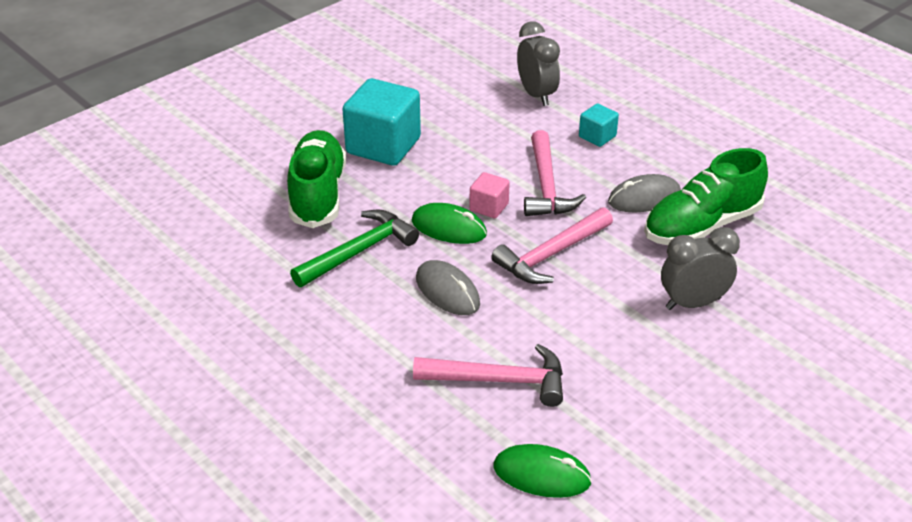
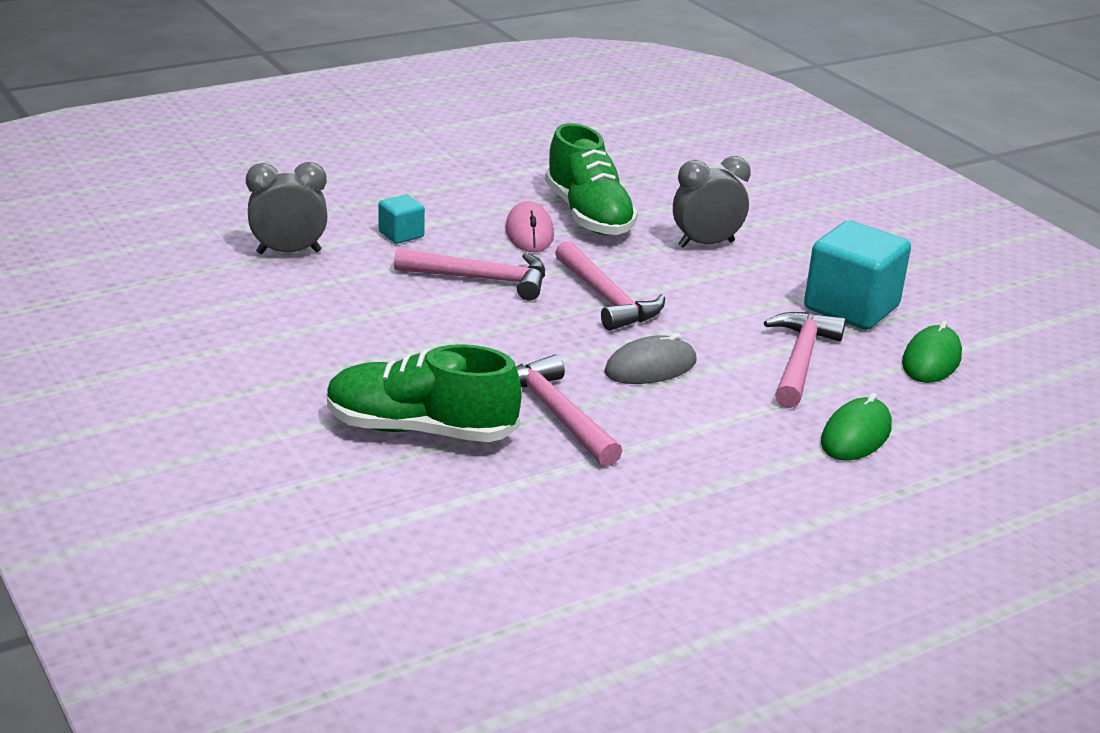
camera: 80 degrees left, 10 degrees down
(358, 252) = (556, 414): green hammer -> pink hammer
(383, 146) = (336, 368): turquoise cube -> turquoise cube (851, 307)
(449, 228) = (534, 349): green mouse -> green mouse (856, 435)
(489, 207) = (505, 319): pink cube -> none
(644, 198) = (529, 233): grey mouse -> pink mouse
(693, 303) = (706, 244): grey clock -> grey clock turned 75 degrees clockwise

